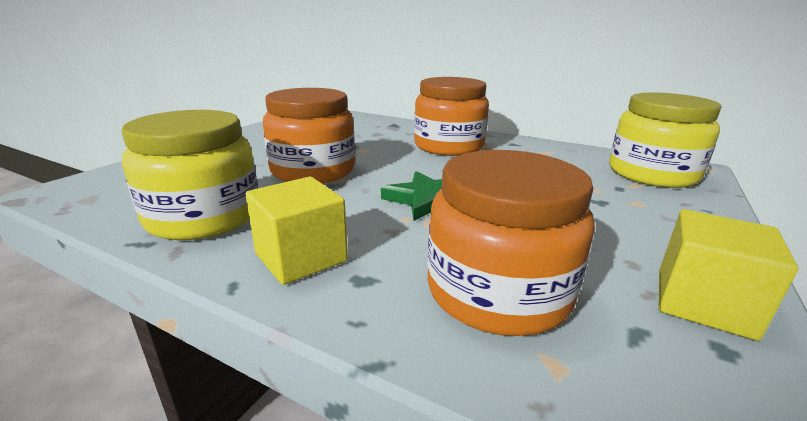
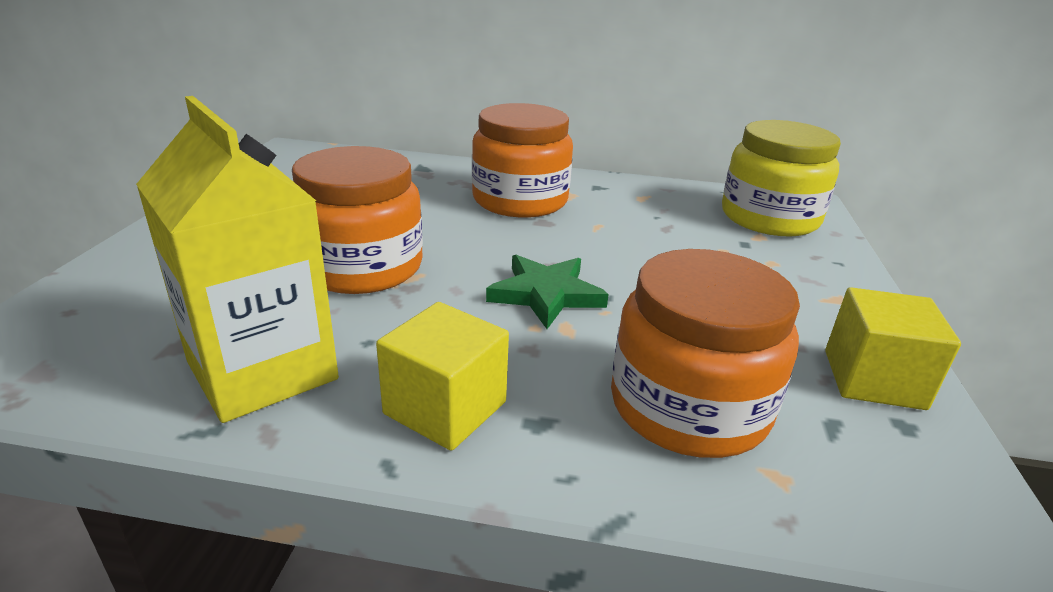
camera: 20 degrees left, 5 degrees up
(204, 216) = (262, 371): yellow jar -> yellow carton

